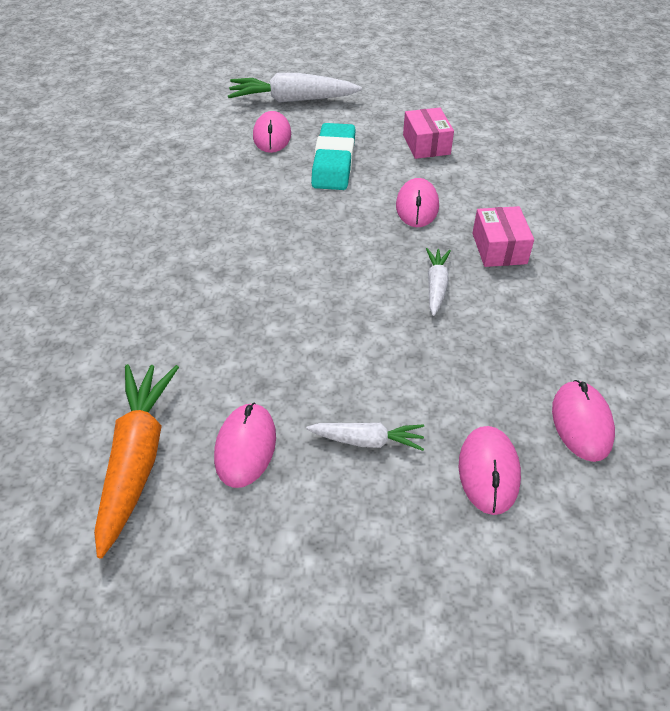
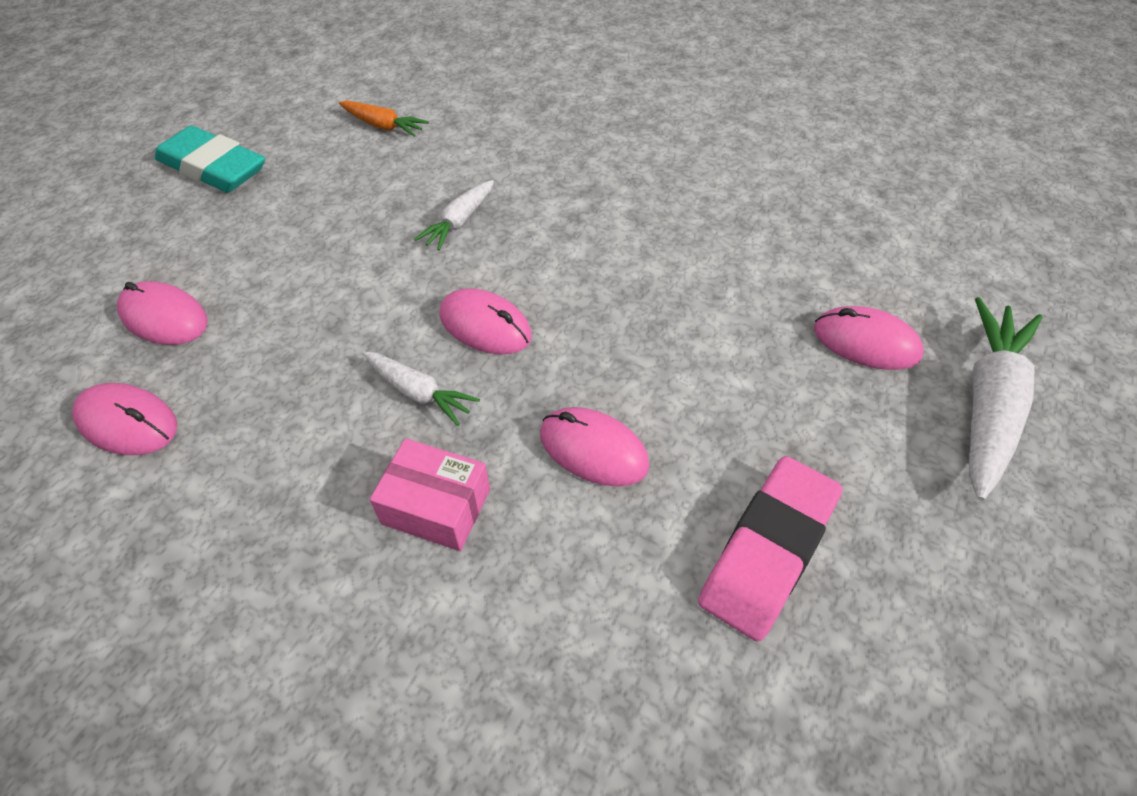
camera: 115 degrees right, 5 degrees up
(137, 458) = (383, 126): orange carrot -> orange carrot, size x0.55
(245, 447) = (340, 180): pink mouse -> pink mouse (485, 326)
(334, 162) = (758, 391): turquoise eraser -> turquoise eraser (213, 168)
(367, 441) = (274, 251): white carrot -> white carrot (459, 222)
(426, 144) = (768, 550): pink box -> pink eraser

